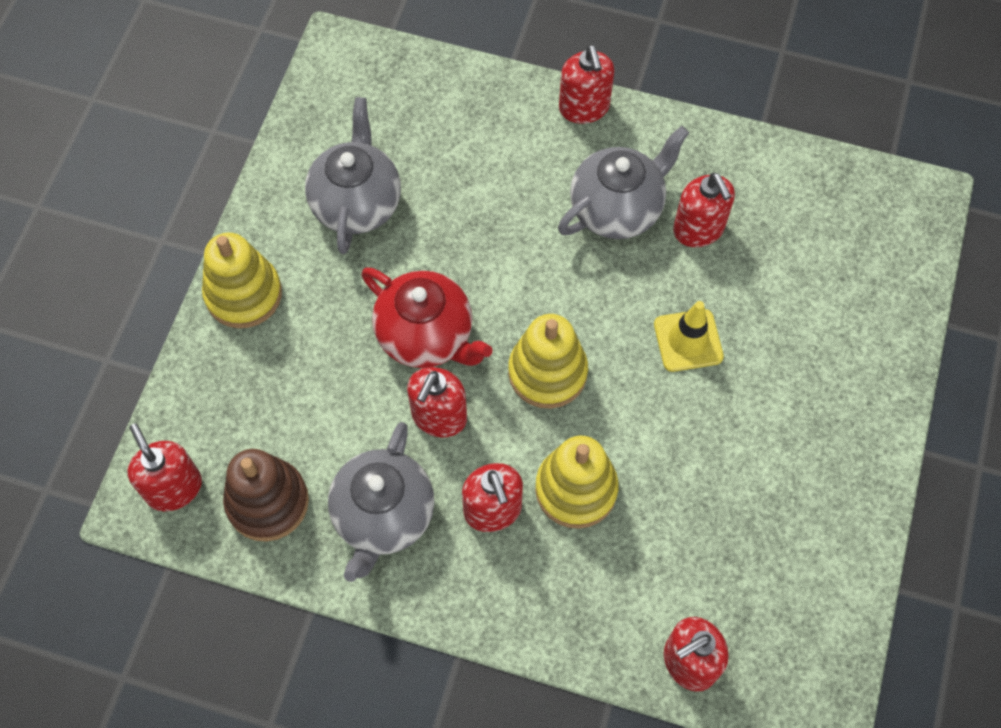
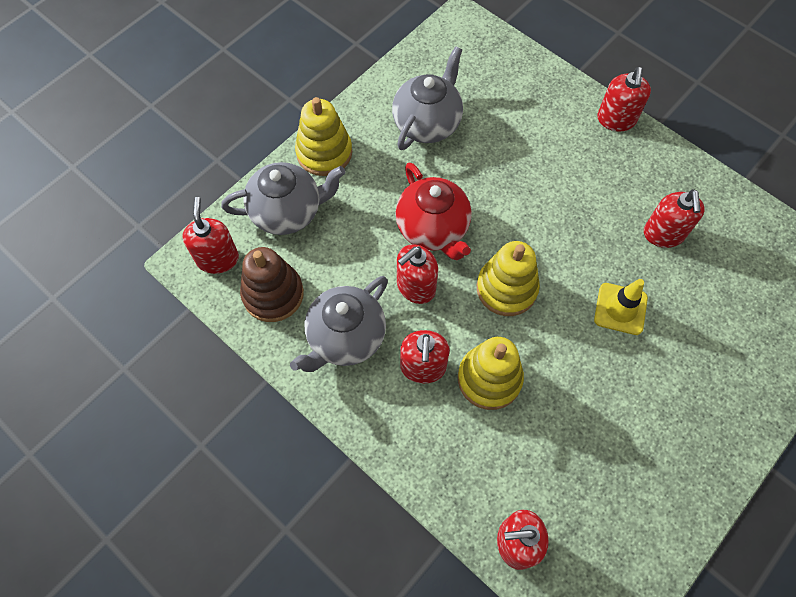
camera: 25 degrees right, 0 degrees up
(617, 209) = (609, 197): grey teapot -> grey teapot (288, 212)

